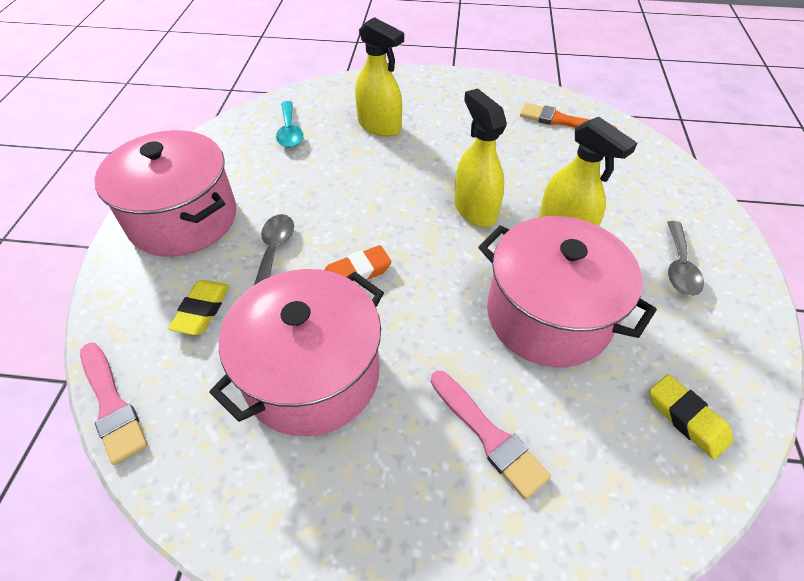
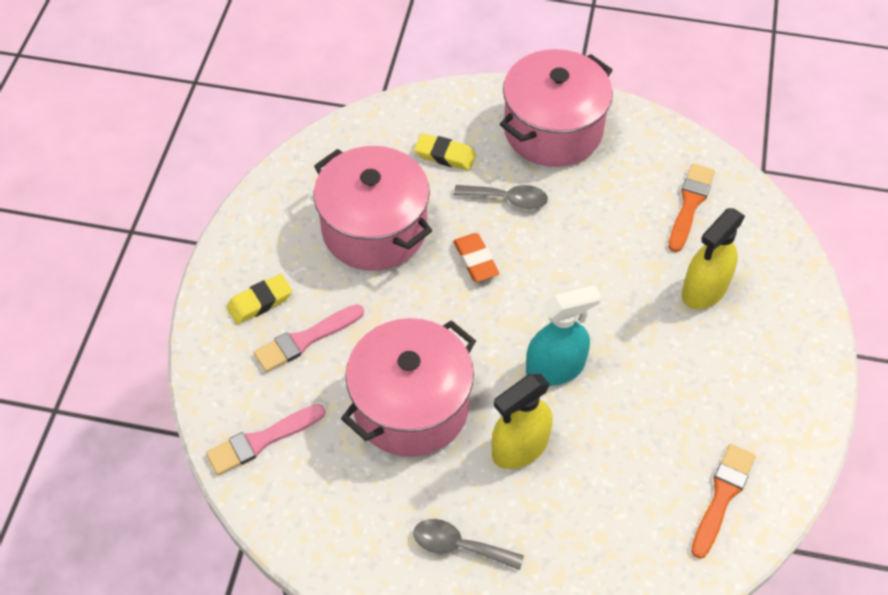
camera: 95 degrees right, 5 degrees up
(112, 405) = (367, 115): pink brush -> pink brush (261, 441)
(290, 131) = (690, 204): turquoise spoon -> orange brush
(475, 209) = (555, 368): yellow spray bottle -> turquoise spray bottle
(686, 418) = (295, 486): yellow eraser -> yellow eraser (260, 302)

